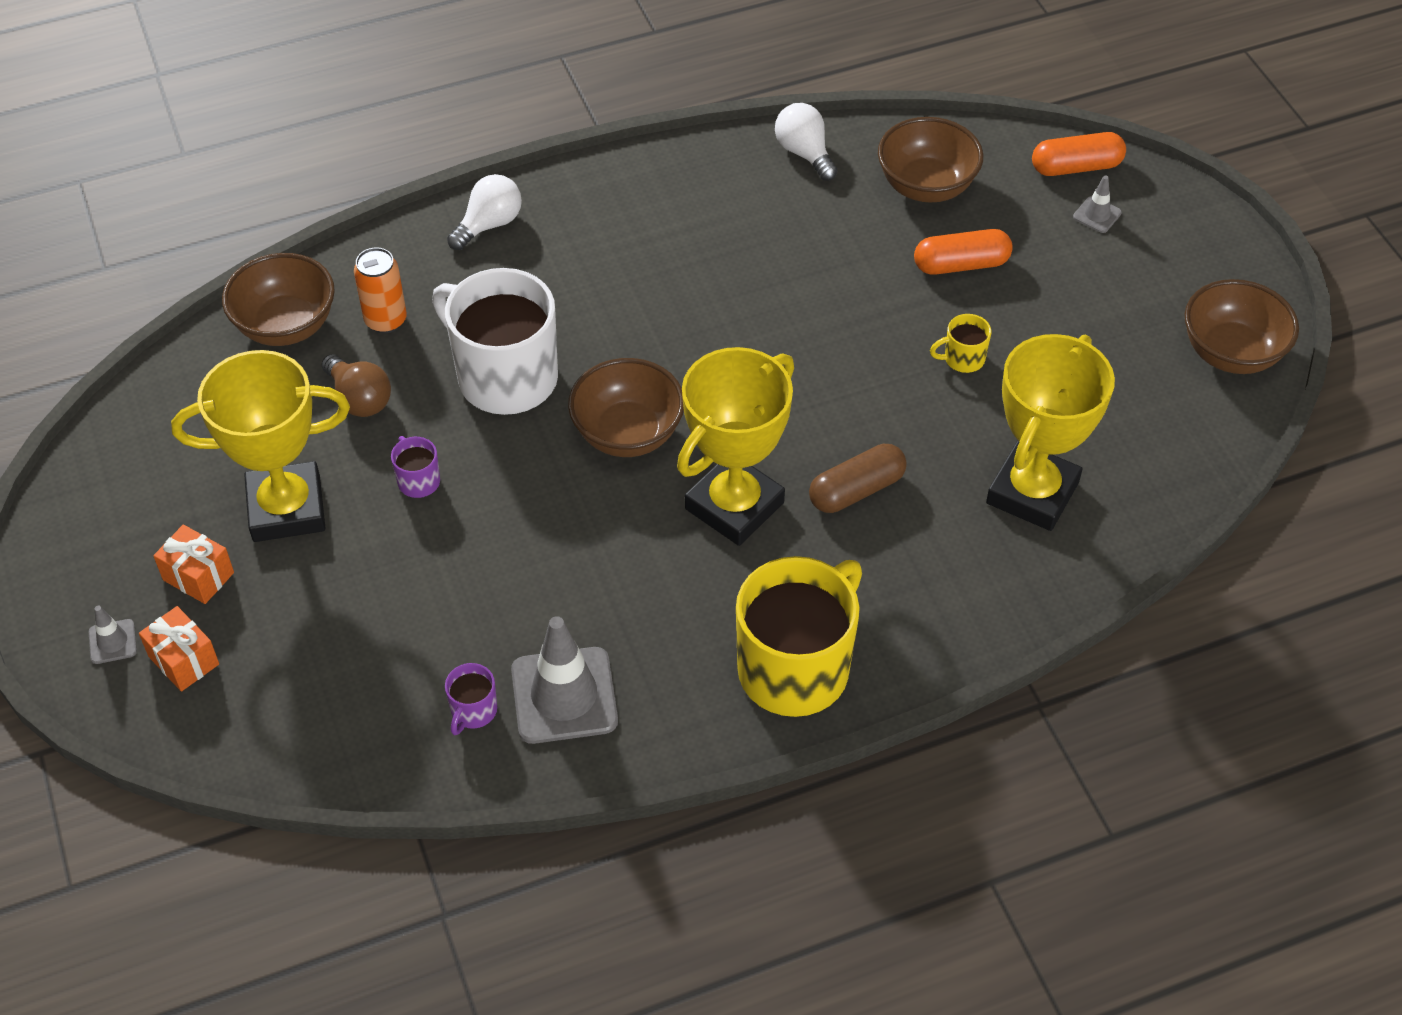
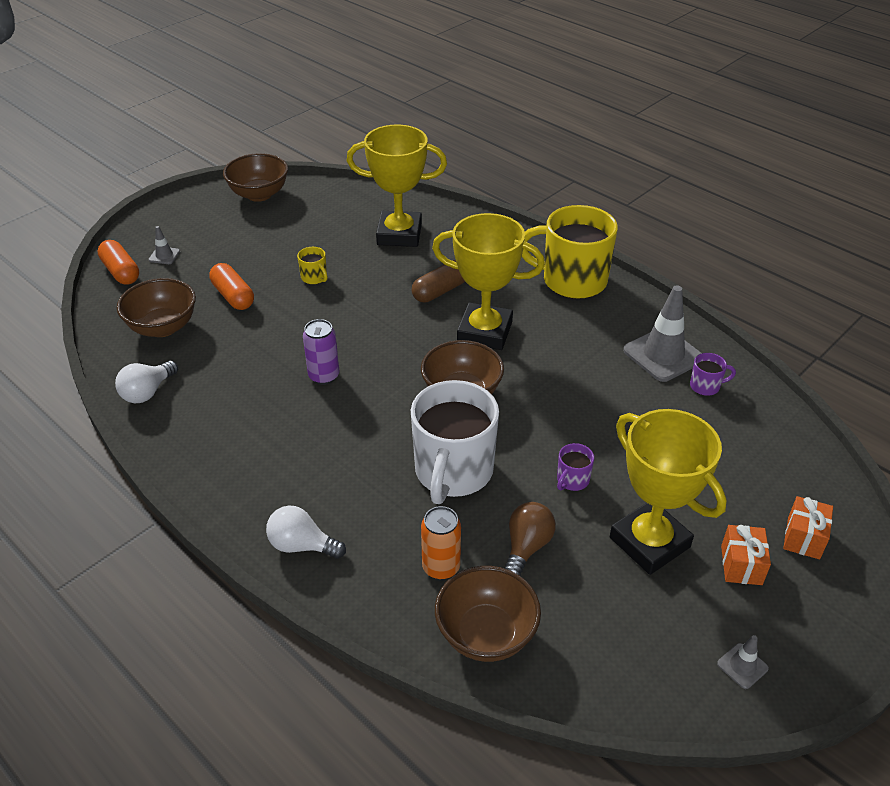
camera: 115 degrees left, 10 degrees down
(112, 642) = (829, 587): grey traffic cone -> grey traffic cone (742, 666)
(741, 311) = (324, 376): none -> purple can
(856, 490) = (440, 291): brown capsule -> brown capsule turned 75 degrees counterclockwise

